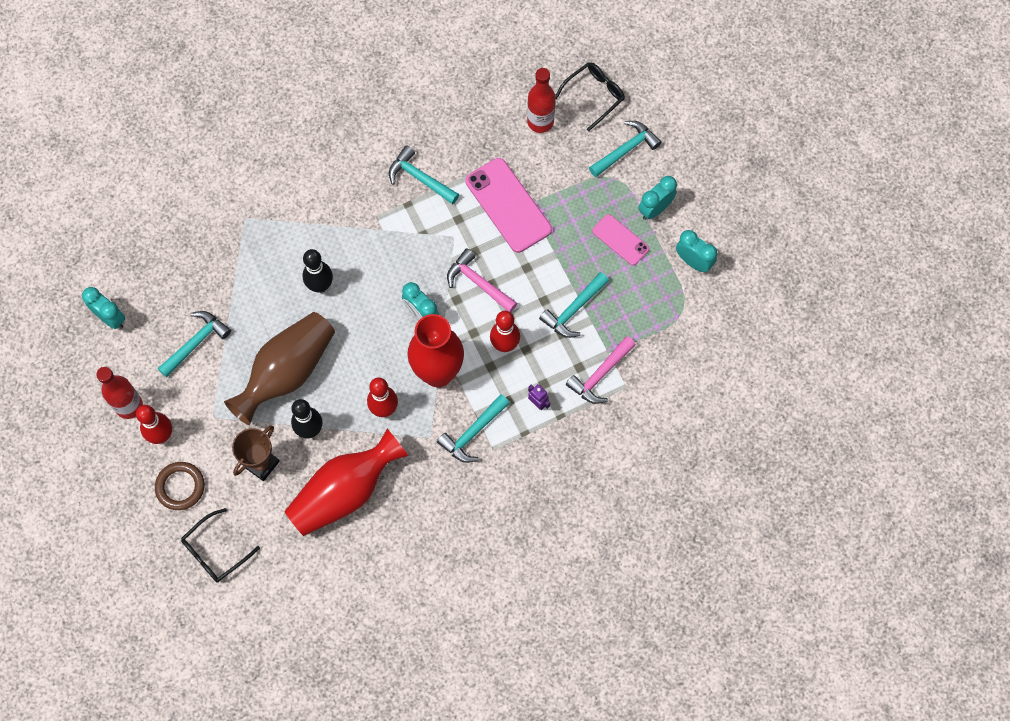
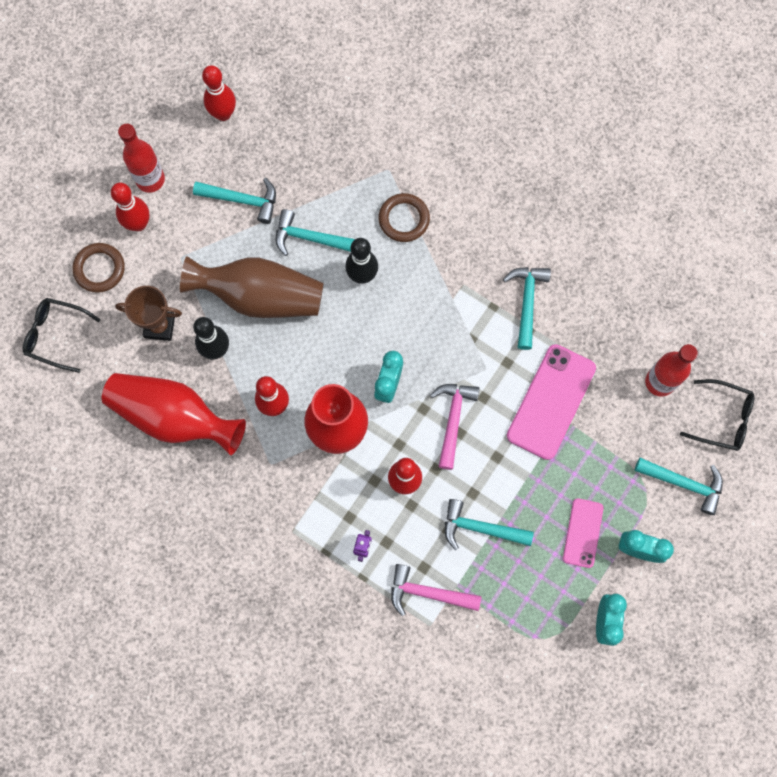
camera: 60 degrees right, 5 degrees up
(110, 318) = (223, 114): turquoise clock -> red bowling pin
(294, 229) = (404, 219): none -> brown ring
(473, 433) = (297, 502): turquoise hammer -> turquoise hammer (310, 238)

